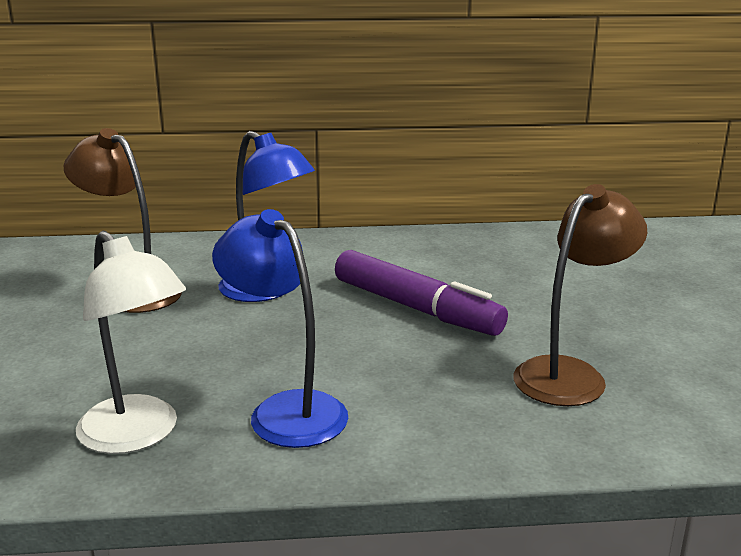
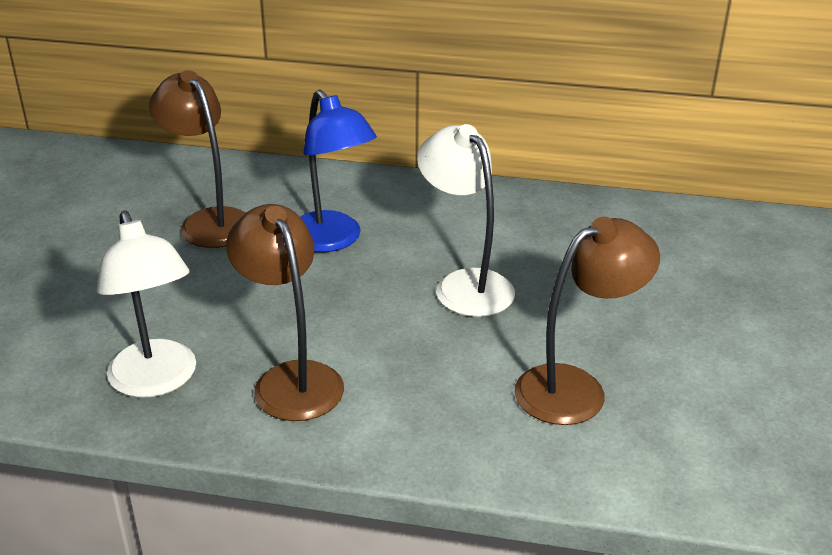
camera: 15 degrees right, 10 degrees up
(286, 410) = (291, 379): blue lamp -> brown lamp
(416, 308) = (465, 284): purple marker -> white lamp

